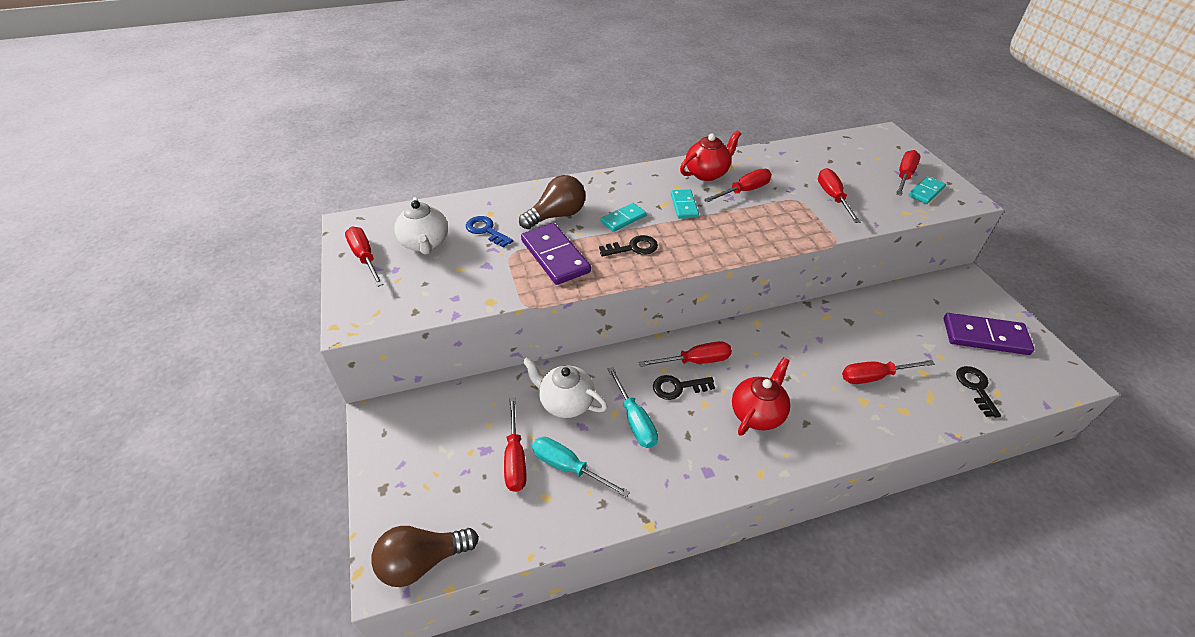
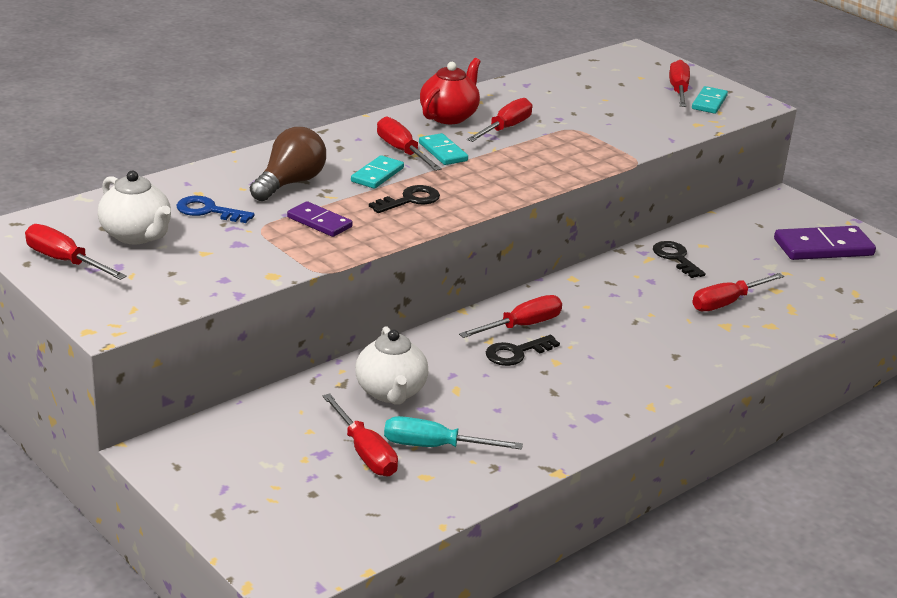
camera: 25 degrees left, 15 degrees down
(422, 561) = (319, 559): brown light bulb -> none
(555, 256) = (319, 222): purple domino -> purple domino, size x0.59
(565, 402) = (391, 392): white teapot -> white teapot turned 105 degrees counterclockwise
(635, 420) = (484, 391): turquoise screwdriver -> none
(757, 413) = (619, 358): red teapot -> none
(832, 197) = (611, 121): red screwdriver -> red screwdriver (402, 151)
(975, 387) = (832, 292): black key -> black key (675, 258)

